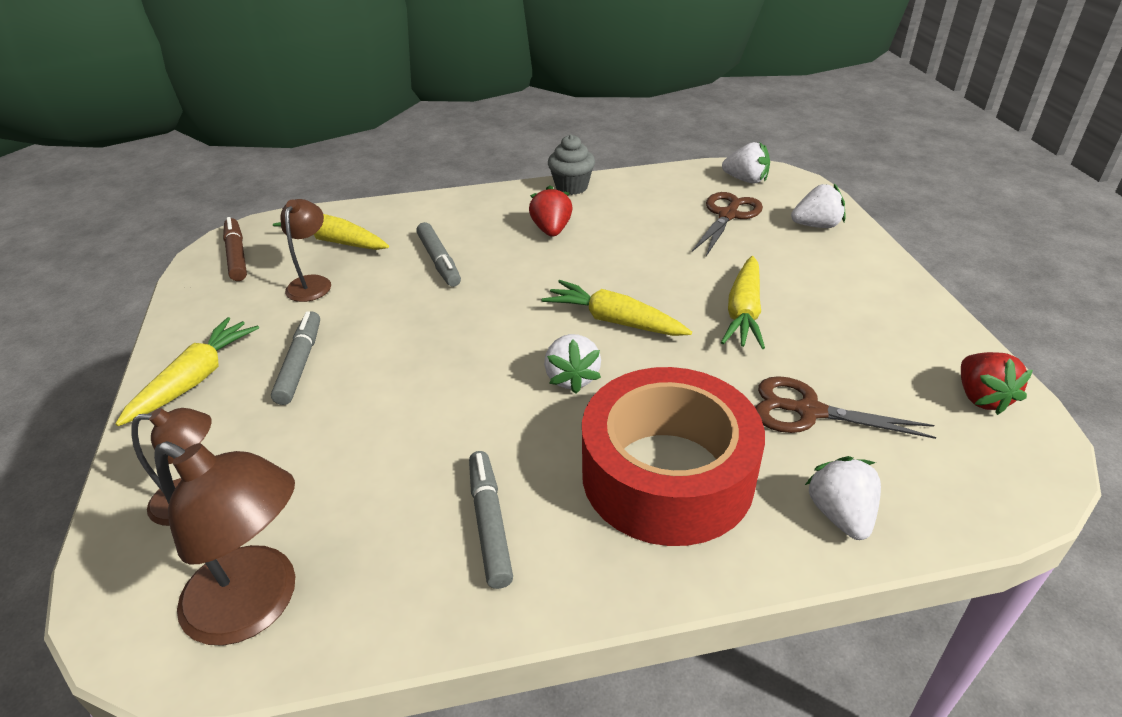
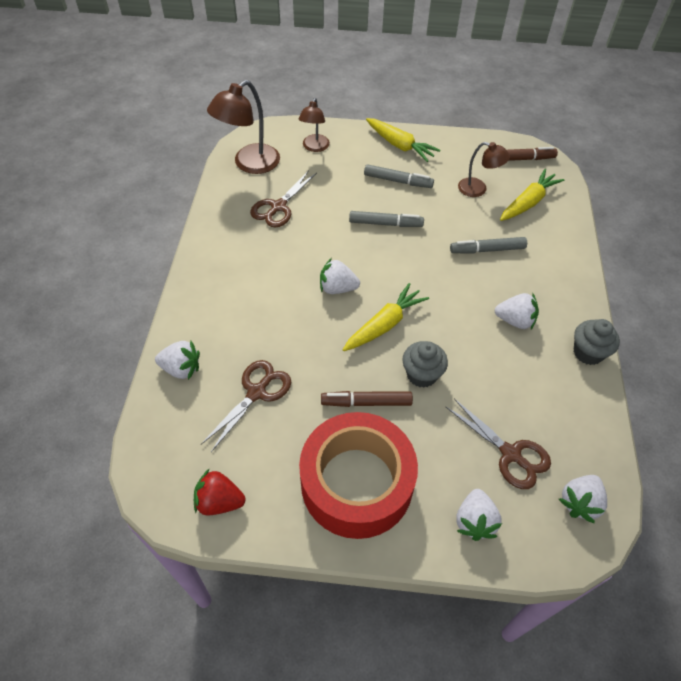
camera: 105 degrees right, 15 degrees up
(399, 505) = (278, 207): none -> brown scissors
(489, 523) = (251, 234): grey marker -> grey marker (385, 223)
(551, 230) = (515, 320): red strawberry -> white strawberry
(667, 475) = (245, 307): red tape -> red tape (357, 483)
(673, 280) = (422, 374): none -> grey cupcake
(744, 312) = (366, 402): yellow carrot -> brown marker

